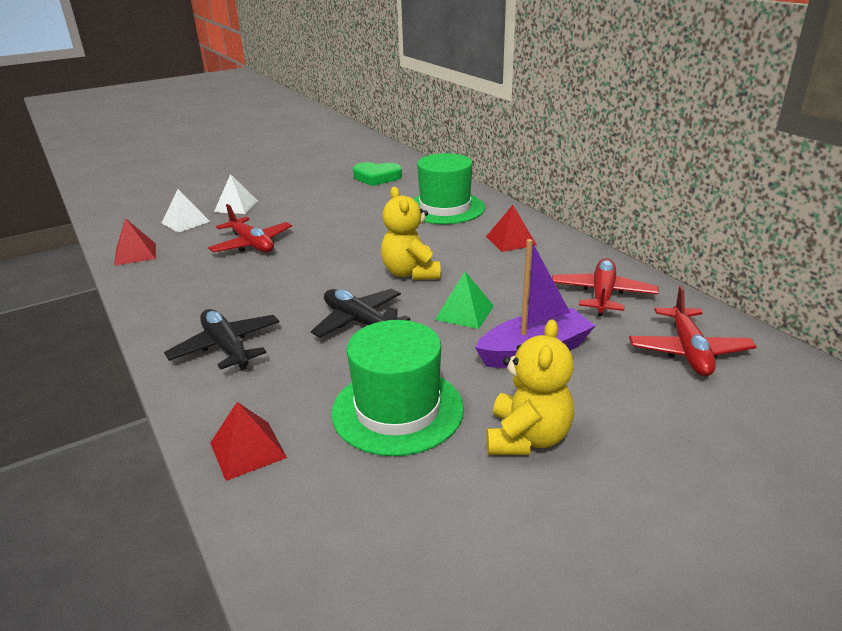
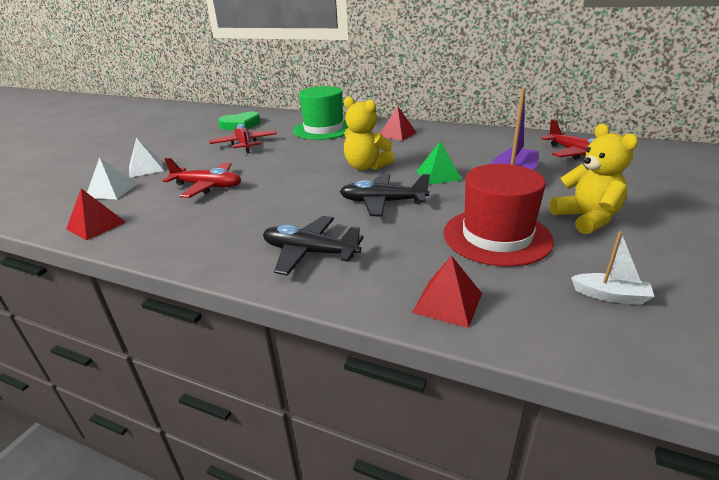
camera: 35 degrees left, 0 degrees up
(388, 528) = (610, 296): none -> white boat
(397, 410) = (496, 236): green hat -> red hat
(602, 295) = (494, 144): red plane -> red plane (244, 144)

